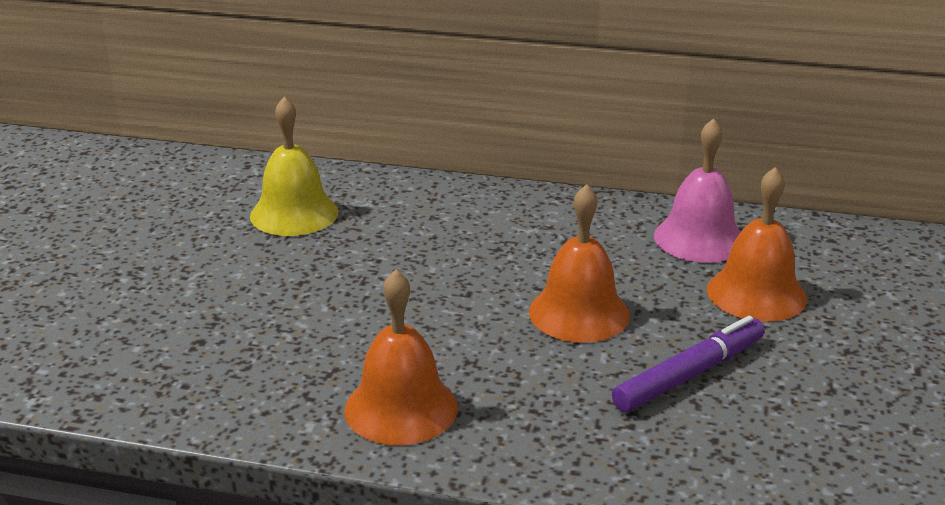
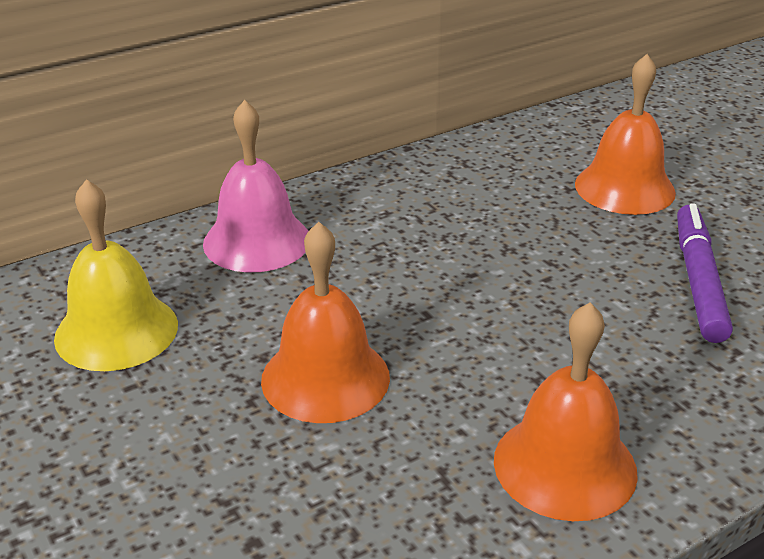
camera: 45 degrees left, 5 degrees up
(579, 313) = (541, 277): orange bell -> orange bell (325, 378)
(699, 238) = (514, 163): pink bell -> pink bell (257, 241)

